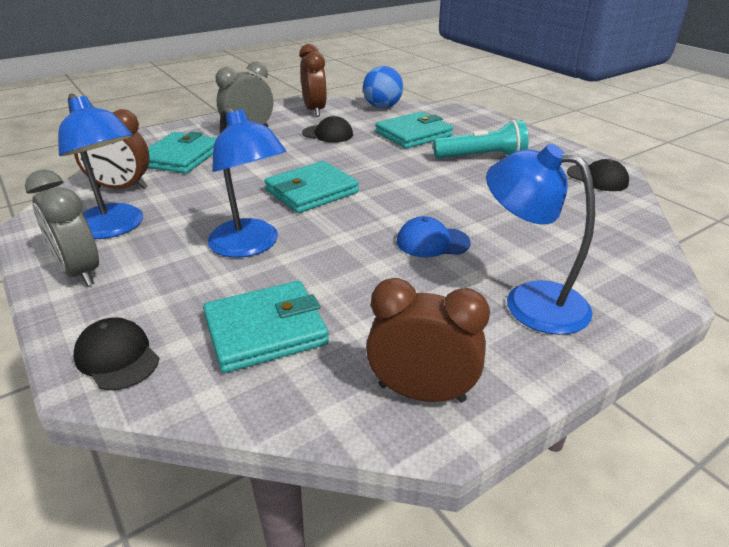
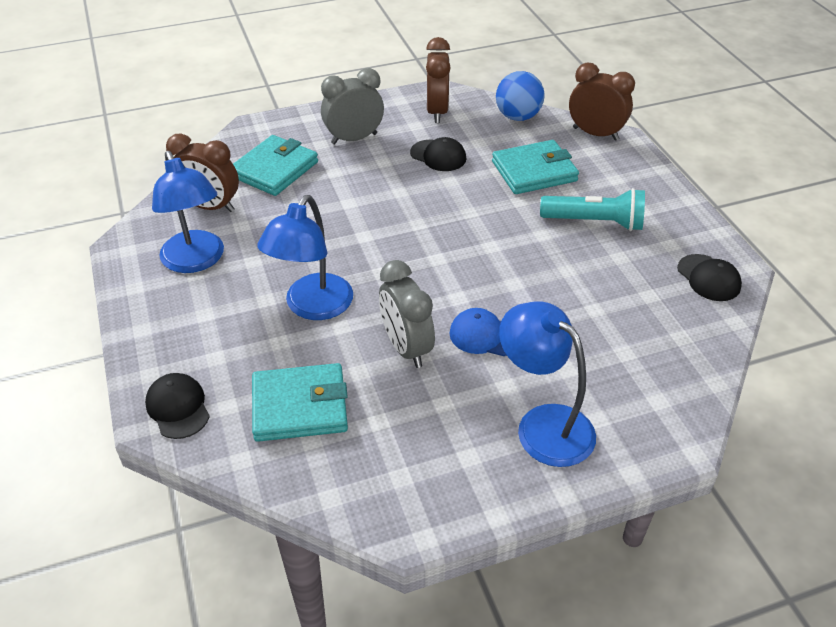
camera: 15 degrees right, 10 degrees up
(80, 272) = (160, 310): grey clock -> grey clock (406, 348)
(250, 246) = (312, 307): blue lamp -> blue lamp turned 45 degrees clockwise
(311, 191) = (392, 244): turquoise wallet -> none
(421, 393) = (405, 494): brown clock -> brown clock (595, 134)

